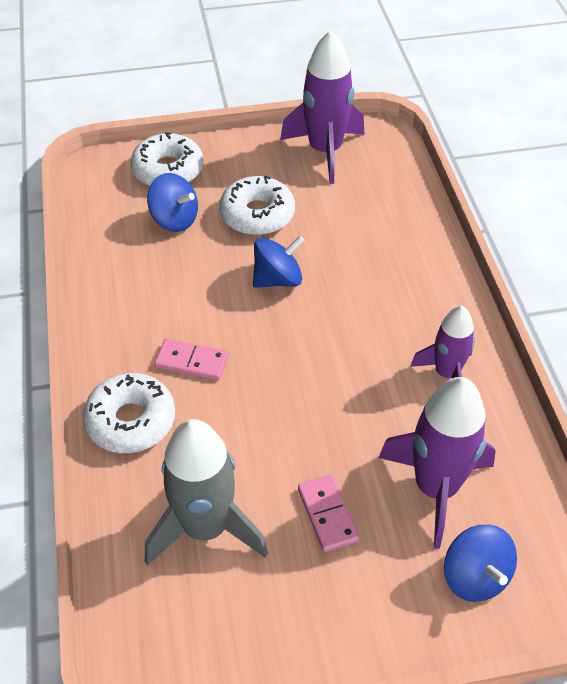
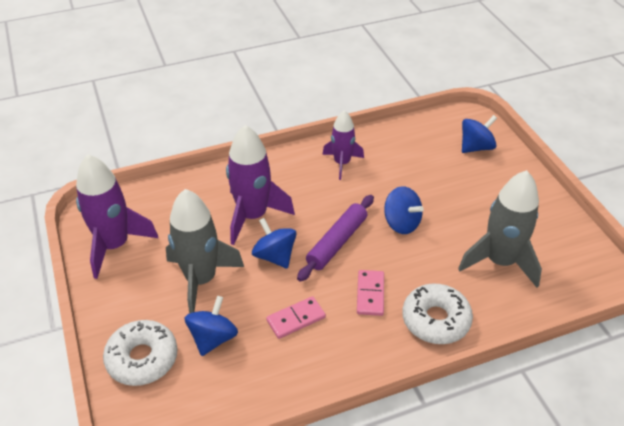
camera: 100 degrees left, 5 degrees down
(257, 214) = (201, 280): white donut -> grey rocket
(286, 343) = (337, 242): none -> purple rolling pin
(308, 421) = (401, 223): none -> blue spinning top
(327, 514) = (465, 207): pink domino -> pink domino (296, 319)
(436, 488) = (428, 164): purple rocket -> purple rocket (253, 216)

